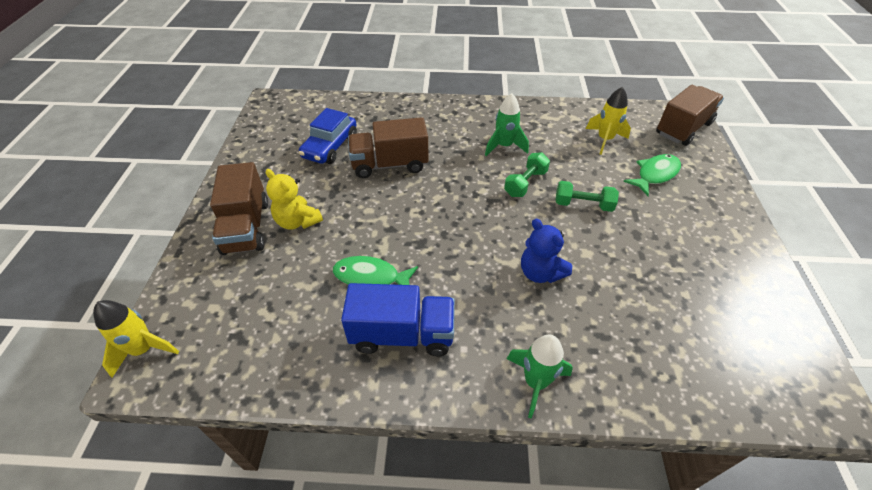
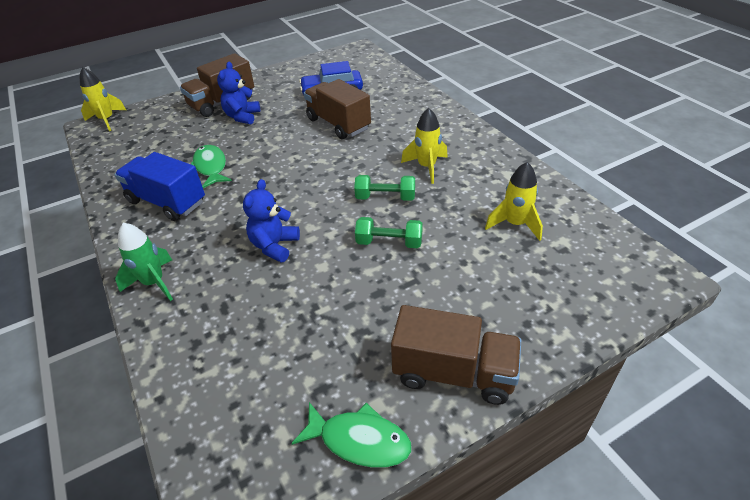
camera: 60 degrees right, 5 degrees down
(297, 221) = (242, 117): yellow teddy bear -> blue teddy bear
(402, 334) = (167, 202): blue truck -> blue truck turned 150 degrees clockwise
(504, 146) = (426, 167): green rocket -> yellow rocket
(583, 205) = (389, 242): green dumbbell -> green dumbbell turned 60 degrees counterclockwise
(655, 174) = (494, 280): green fish -> green fish (359, 440)
(683, 128) = (621, 280): brown truck -> brown truck (453, 372)

